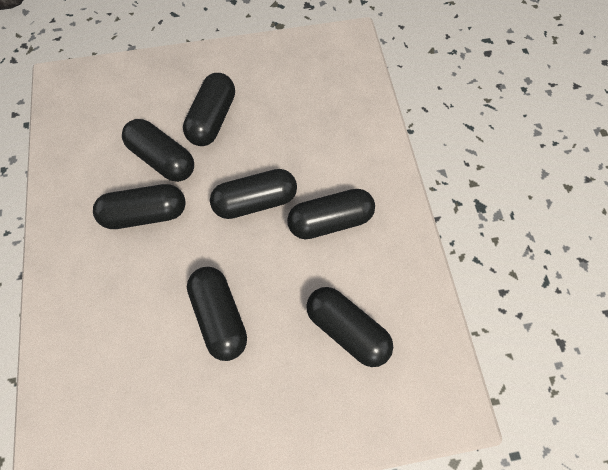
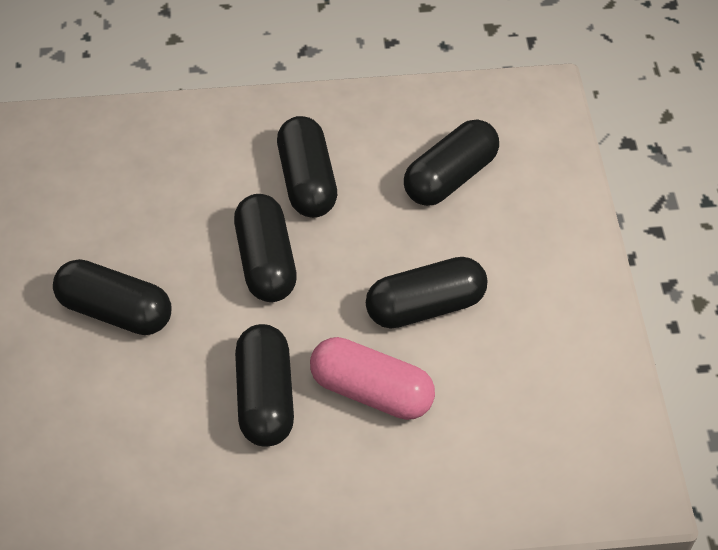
camera: 85 degrees left, 15 degrees down
(148, 281) = (371, 391): none -> pink capsule
(163, 158) = (174, 377): black capsule -> none

